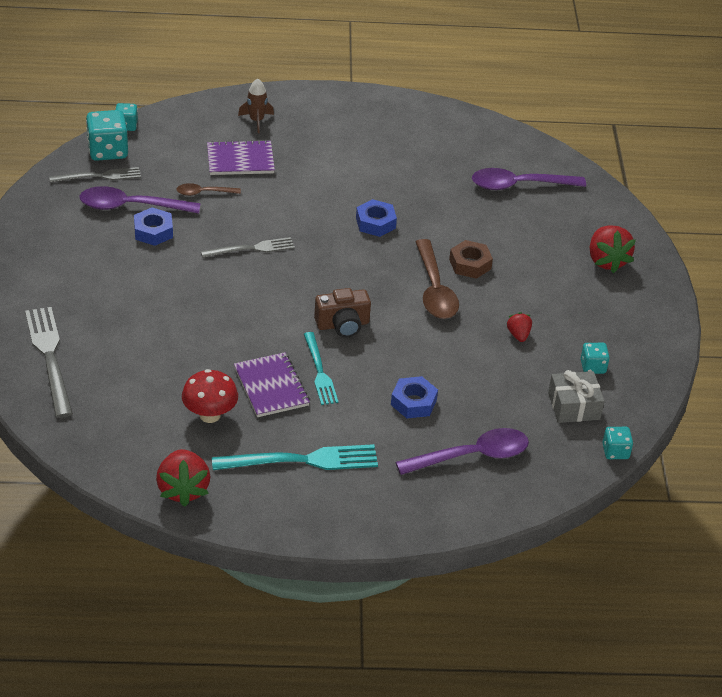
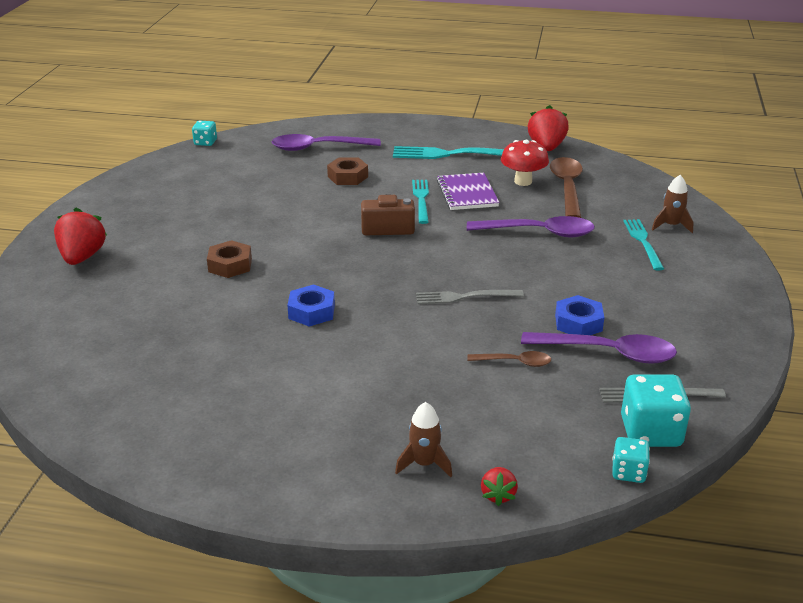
camera: 165 degrees left, 10 degrees down
(49, 357) = (671, 226): grey fork -> brown rocket
(83, 330) = (643, 242): none -> turquoise fork
(240, 160) = (460, 402): purple notebook -> none
(413, 402) = (348, 177): blue nut -> brown nut
(435, 290) = (281, 247): brown spoon -> brown spoon (567, 187)
(518, 335) = (225, 209): red strawberry -> red strawberry (498, 495)
(519, 185) = (107, 339): purple spoon -> purple spoon (539, 232)
(574, 406) = (215, 166): grey gift -> none
(593, 367) = (176, 186): turquoise dice -> none

